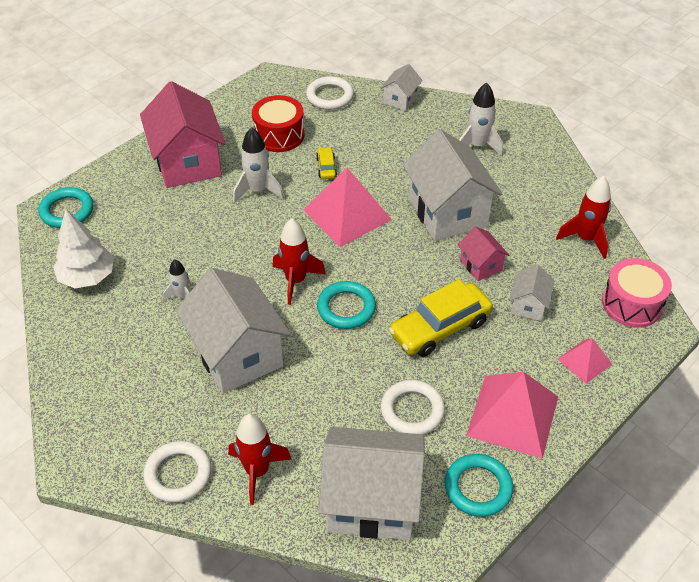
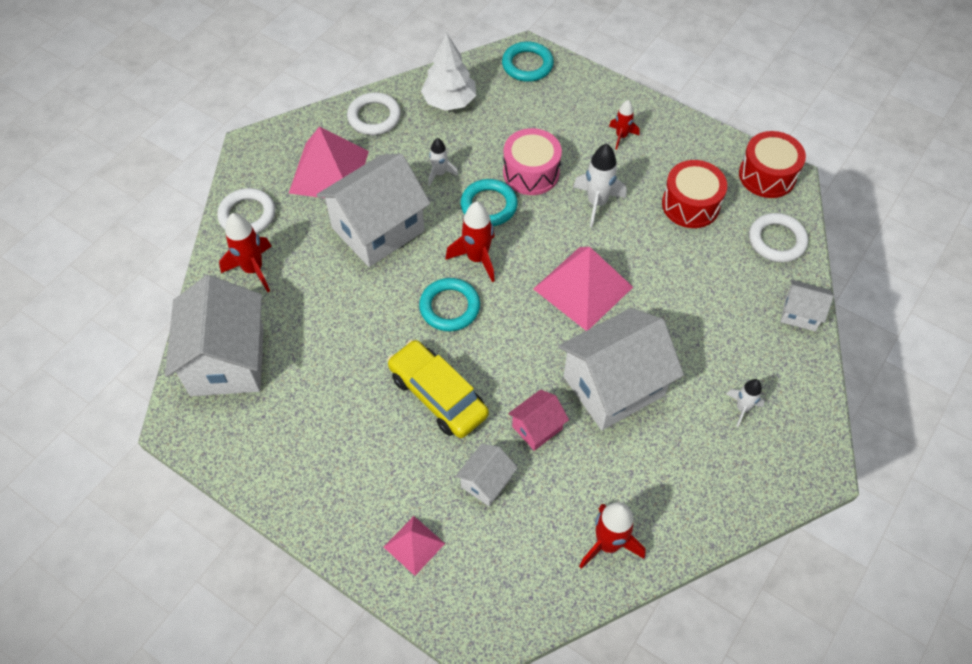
camera: 80 degrees right, 10 degrees up
(187, 162) = (621, 136): pink house -> red rocket
(263, 88) = (767, 175): none -> red drum
(326, 167) = (652, 257): yellow car -> none
(412, 410) = (330, 381): white ring -> white ring (374, 117)
(477, 146) = (742, 408): white rocket -> white rocket, size x0.61
(478, 487) = (246, 448): turquoise ring -> turquoise ring (489, 205)
(513, 416) = (333, 474): pink pyramid -> pink pyramid (329, 172)
(528, 305) = (486, 482): white house -> white house turned 60 degrees counterclockwise
(632, 304) = (510, 599): pink drum -> pink drum (531, 173)

